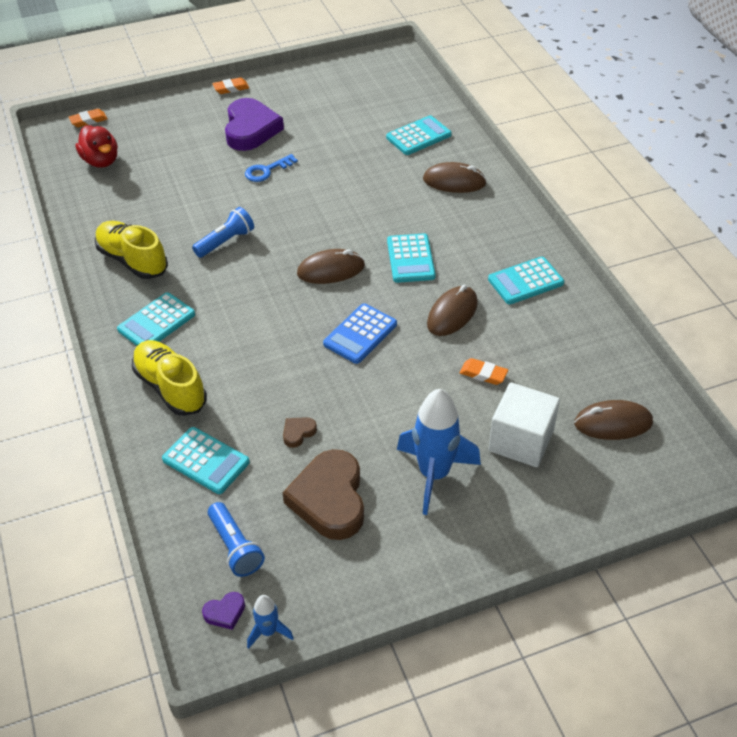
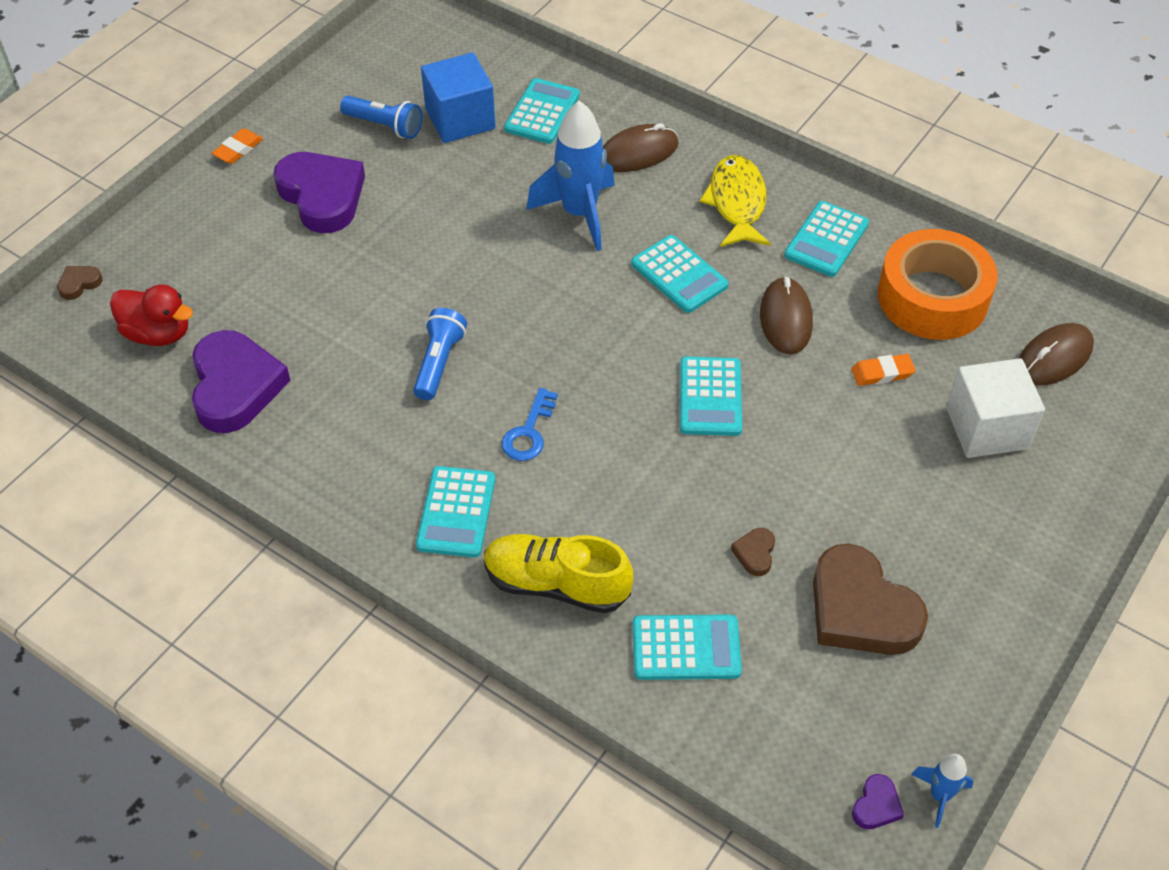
camera: 35 degrees left, 5 degrees up
(88, 120) = (79, 284): orange eraser -> brown heart
(111, 204) = (235, 386): none -> purple heart
(132, 260) = (343, 448): yellow shoe -> none
(235, 547) = (816, 727): blue flashlight -> blue flashlight (385, 126)
(267, 170) = (398, 243): blue key -> blue key (529, 432)
(331, 270) = (602, 335): brown mouse -> none
(360, 334) = (710, 397): blue calculator -> turquoise calculator
(366, 121) = (460, 119): none -> blue cube
(434, 474) = (938, 516): blue rocket -> blue rocket (579, 214)
(488, 235) = (737, 202): none -> yellow fish
(563, 347) = (932, 297): none -> orange tape

